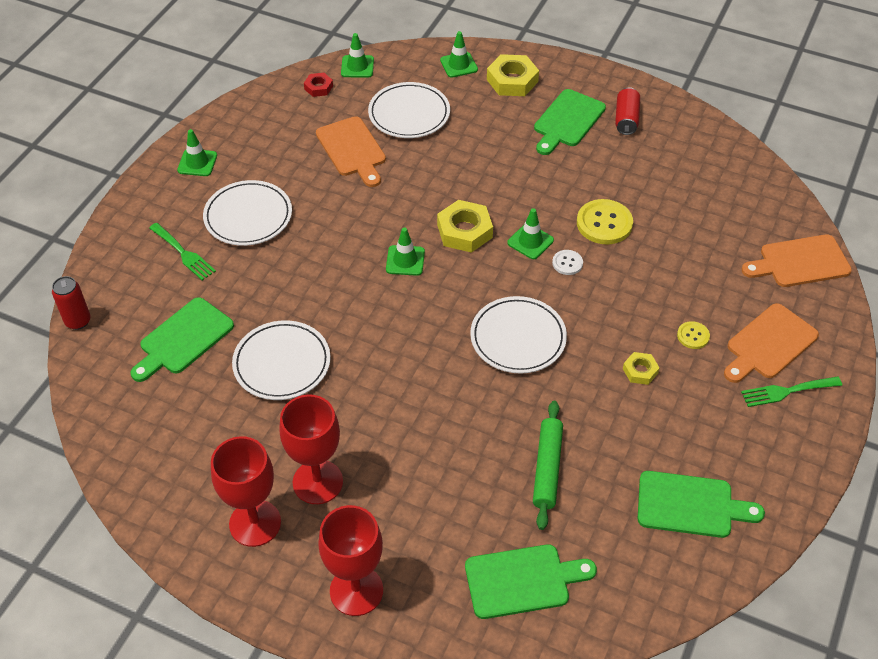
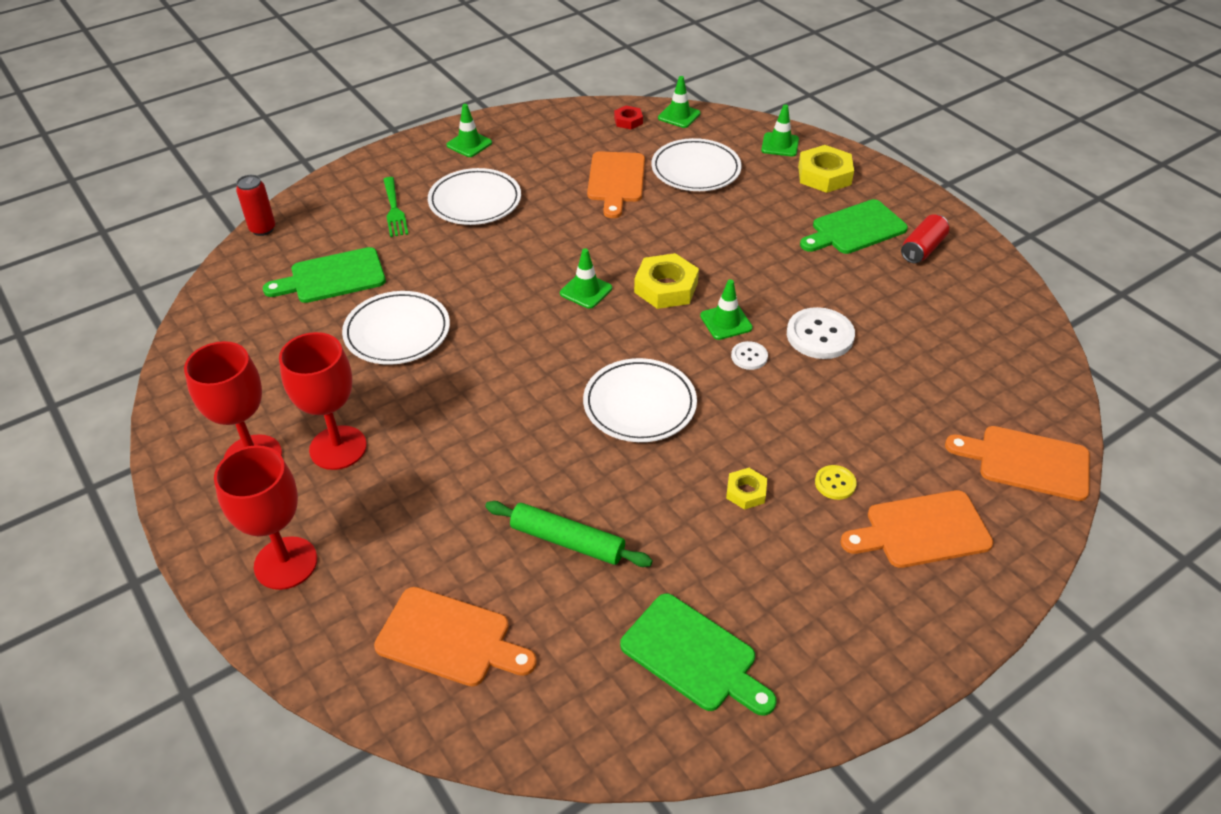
camera: 30 degrees right, 5 degrees down
(522, 581) = (449, 639): green cutting board -> orange cutting board
(547, 468) = (567, 541): green rolling pin -> green rolling pin turned 75 degrees clockwise
(604, 223) = (820, 335): yellow button -> white button
(787, 391) = (906, 590): green fork -> none

